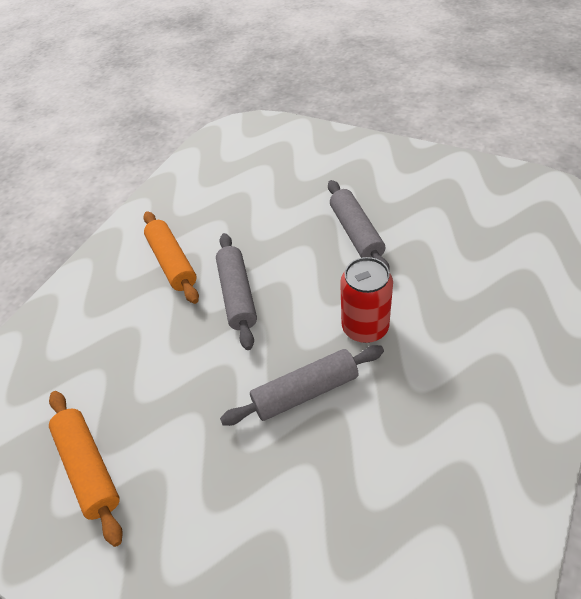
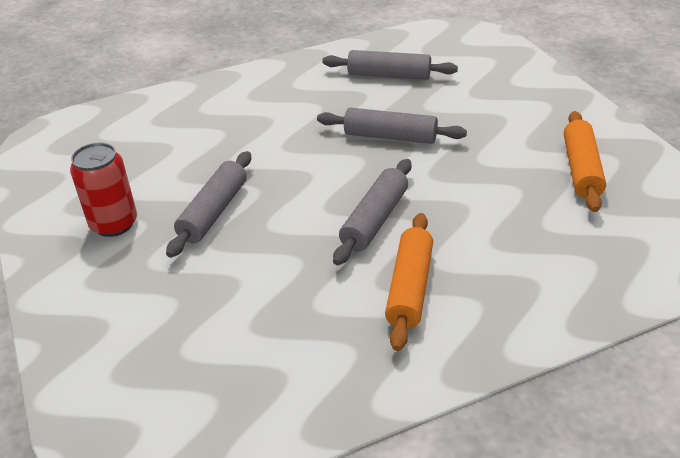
camera: 145 degrees left, 10 degrees down
(365, 327) = (305, 148): red can -> red can (114, 224)
(406, 503) = (389, 75): none -> grey rolling pin

